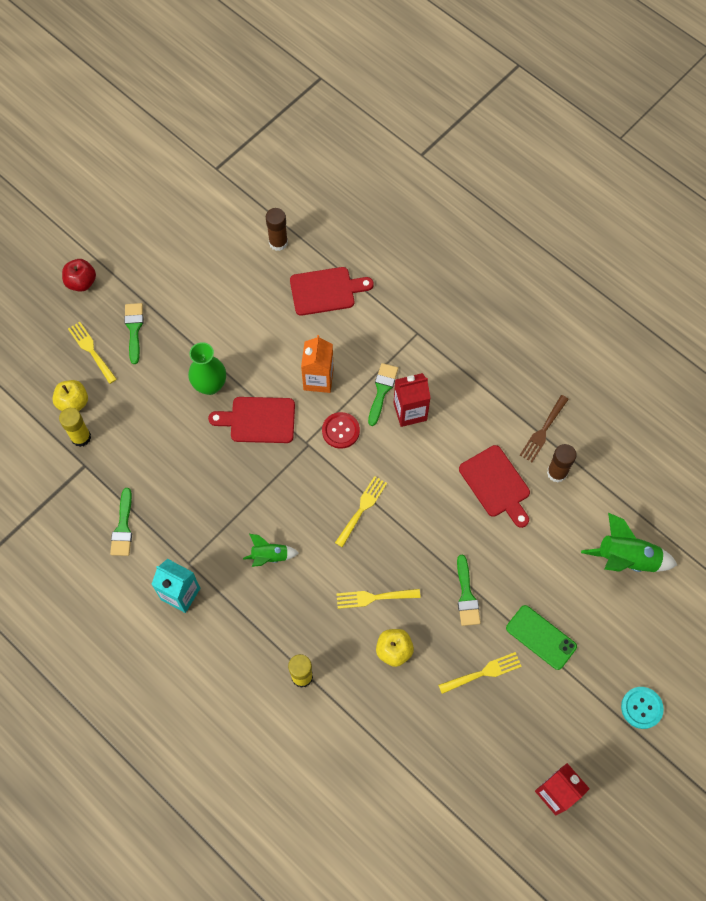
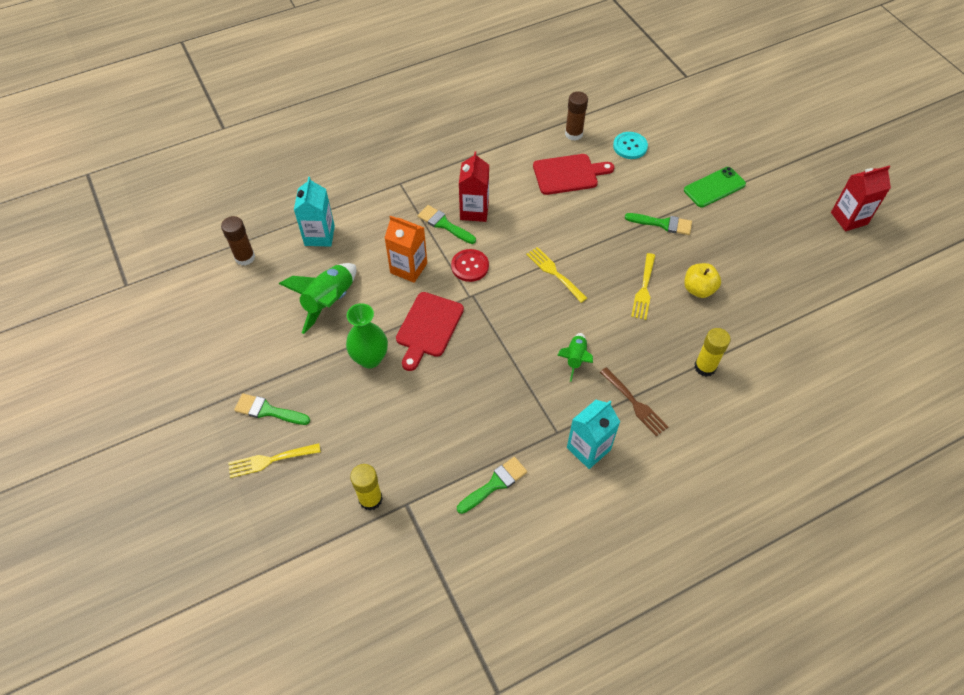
camera: 70 degrees left, 10 degrees down
(73, 403) = (324, 496): yellow apple -> none
(81, 282) = (180, 448): red apple -> none
(123, 527) = (495, 484): green brush -> green brush turned 60 degrees counterclockwise
(326, 291) = (319, 235): red cutting board -> turquoise carton
(483, 672) = (735, 233): yellow fork -> none
(543, 431) = (533, 131): brown fork -> brown fork (635, 404)
(626, 559) = (663, 117): green rocket -> green rocket (329, 301)
(641, 708) = (789, 146): turquoise button -> turquoise button (630, 146)

